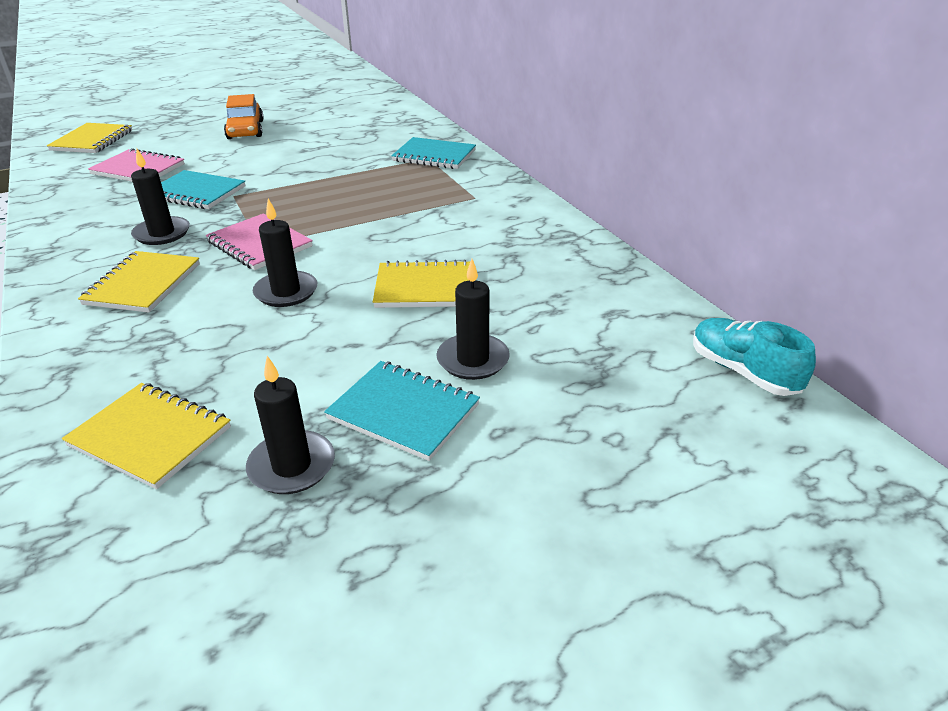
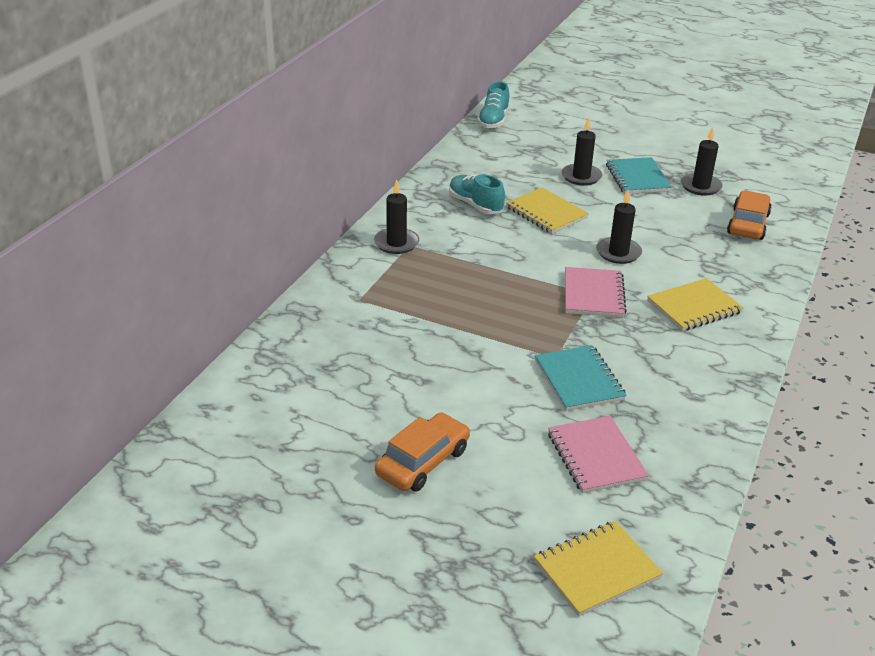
camera: 130 degrees left, 0 degrees up
(150, 436) = (748, 224): yellow notebook -> orange car
(162, 233) = (646, 347): black candle -> black candle (396, 243)
(434, 156) = (351, 298): turquoise notebook -> none
(502, 254) = (475, 205): none -> turquoise shoe

